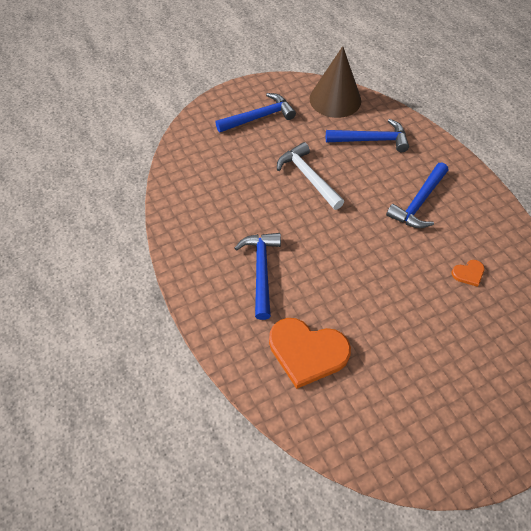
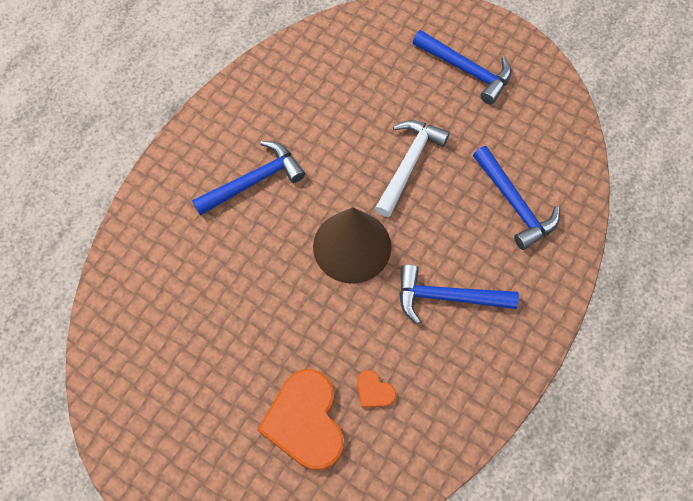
camera: 60 degrees right, 10 degrees up
(307, 352) = (183, 269): orange heart -> orange heart (305, 421)
(335, 99) = (556, 133): brown cone -> brown cone (352, 246)

